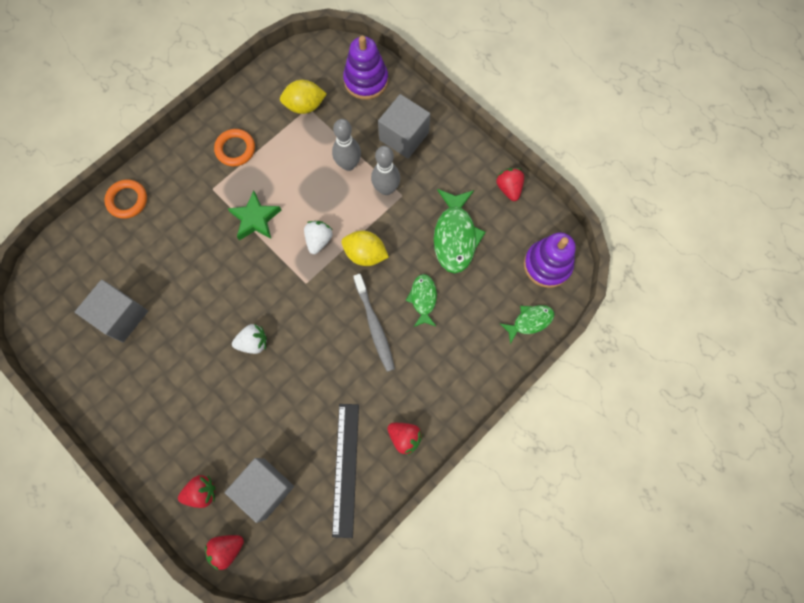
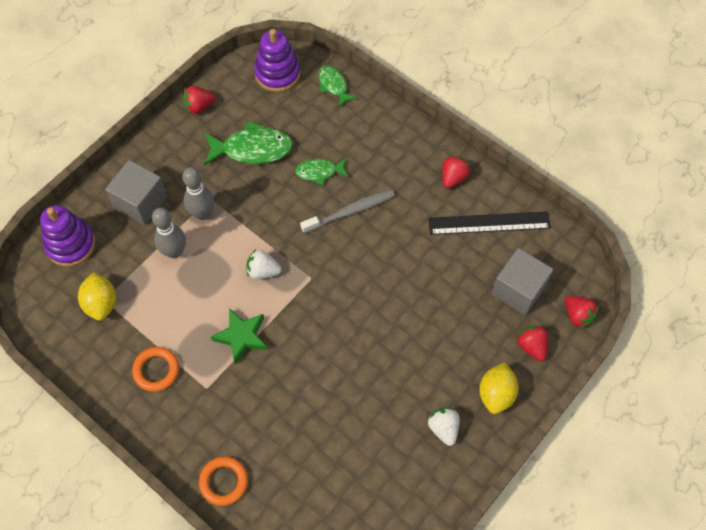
camera: 95 degrees left, 10 degrees down
(121, 316) = (363, 460): grey cube -> none
(253, 342) = (378, 320): white strawberry -> white strawberry (443, 428)
(365, 254) = (276, 226): yellow lemon -> yellow lemon (496, 394)

